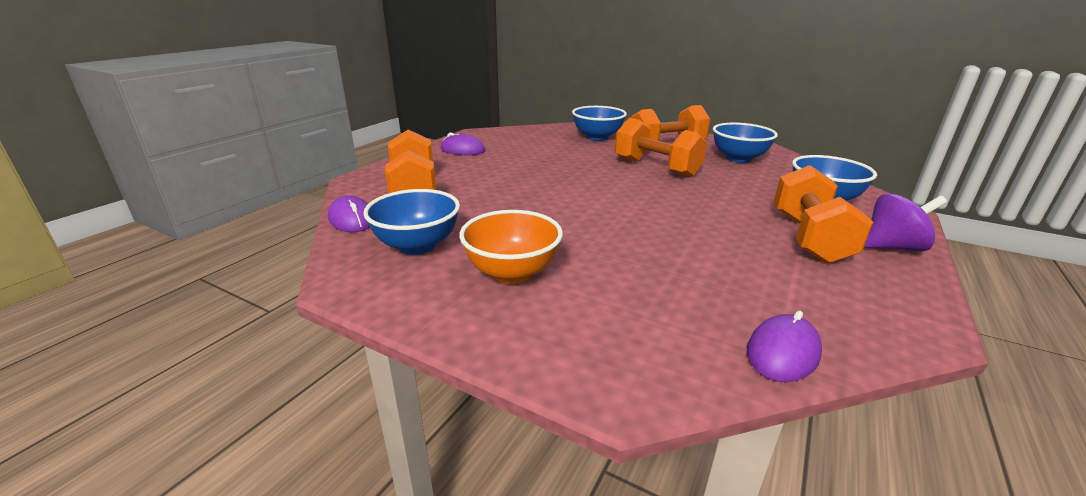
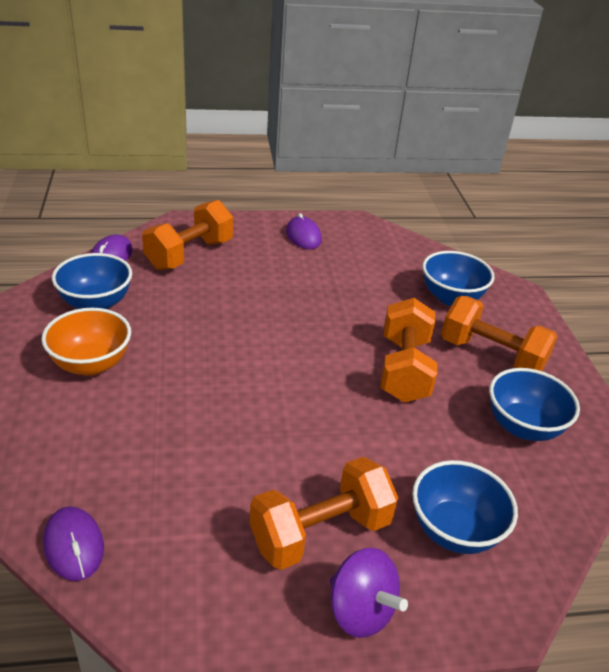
camera: 50 degrees right, 10 degrees up
(782, 352) = (74, 545): purple mouse -> purple mouse turned 60 degrees clockwise

